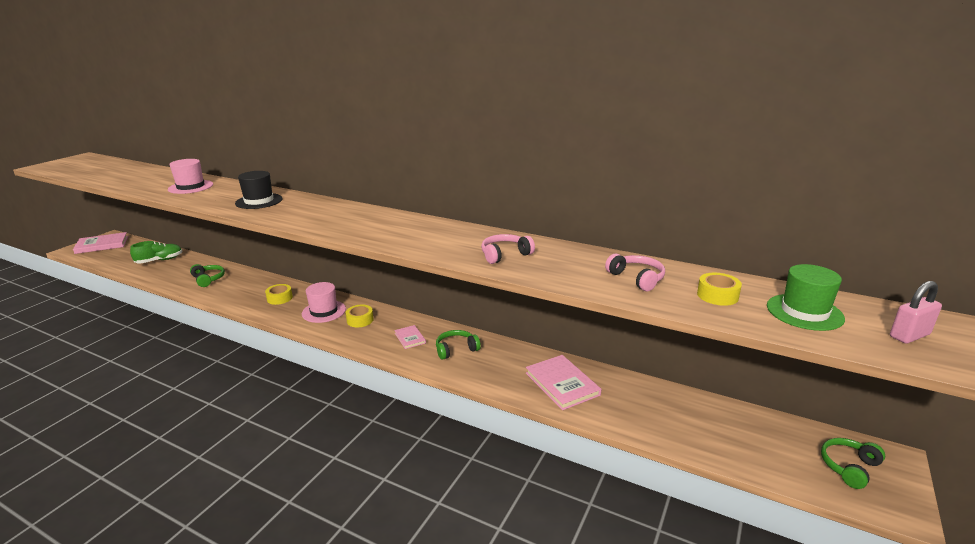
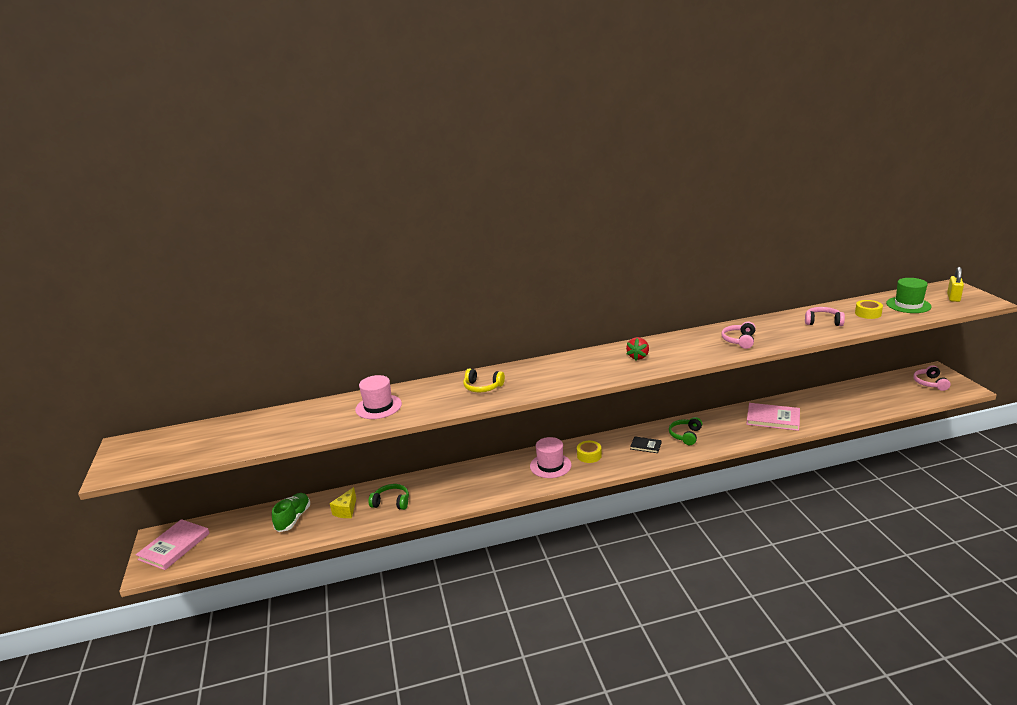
camera: 40 degrees left, 0 degrees up
(184, 270) = (346, 510): none -> yellow cheese
(259, 201) = (482, 387): black hat -> yellow headphones
(279, 298) = (494, 478): yellow tape -> none
(394, 228) = (638, 357): none -> red strawberry
(410, 338) = (645, 446): pink book -> black book
(849, 467) = (930, 383): green headphones -> pink headphones
(909, 335) = (953, 297): pink padlock -> yellow padlock

